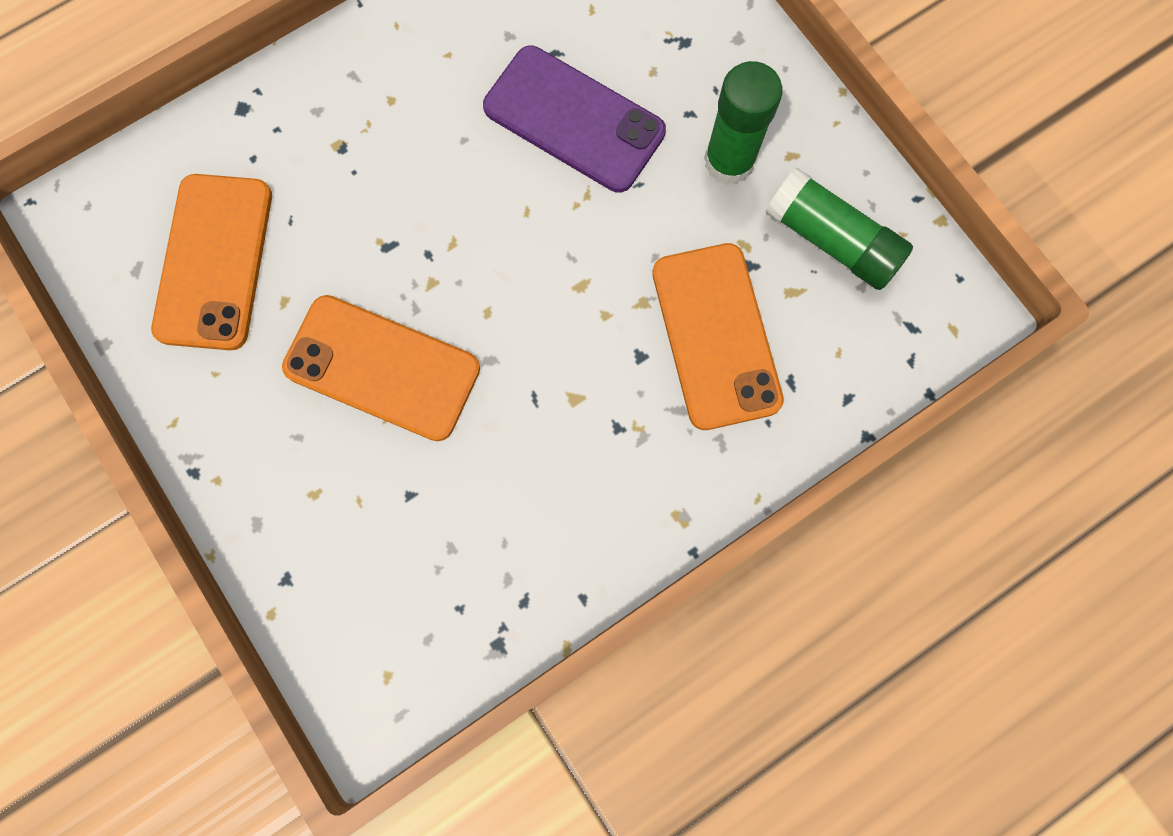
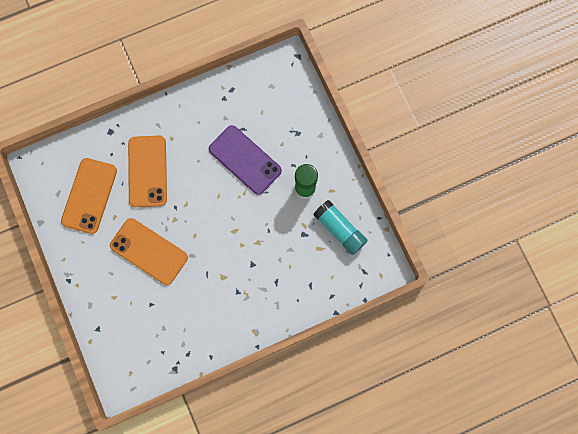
camera: 10 degrees right, 0 degrees up
(716, 336) = (284, 261): orange phone -> orange phone (147, 171)
(831, 240) = (339, 230): green glue stick -> turquoise glue stick

